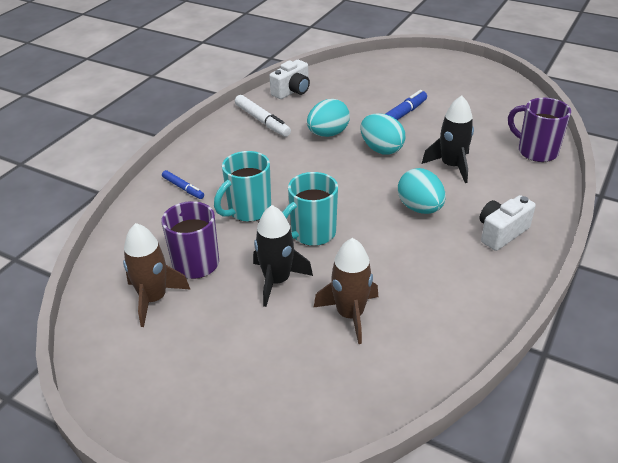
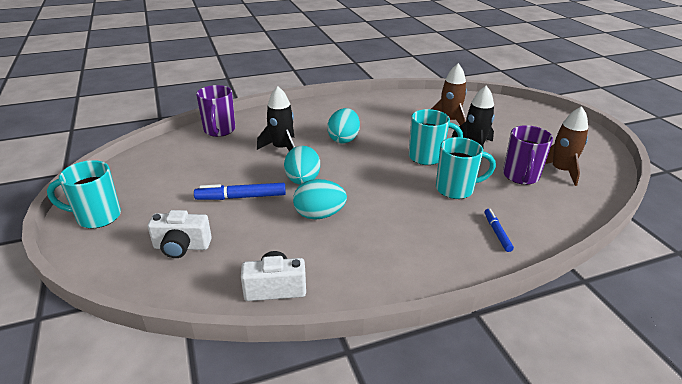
camera: 140 degrees left, 5 degrees down
(262, 121) = (356, 265): white marker -> none
(452, 67) = (97, 217): none -> turquoise mug
(501, 233) = (324, 113): white camera -> white camera (182, 247)

